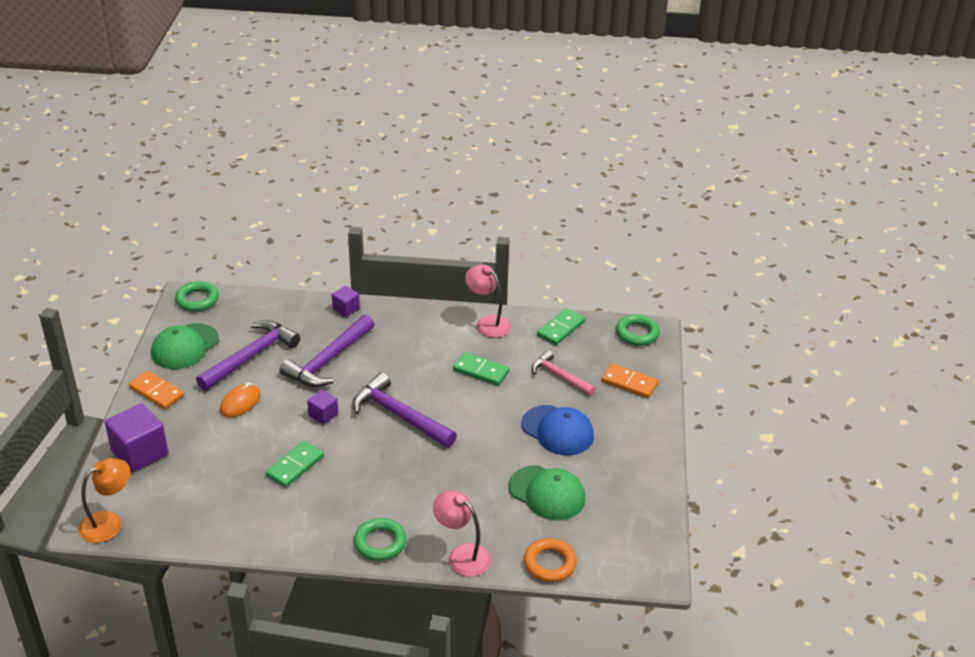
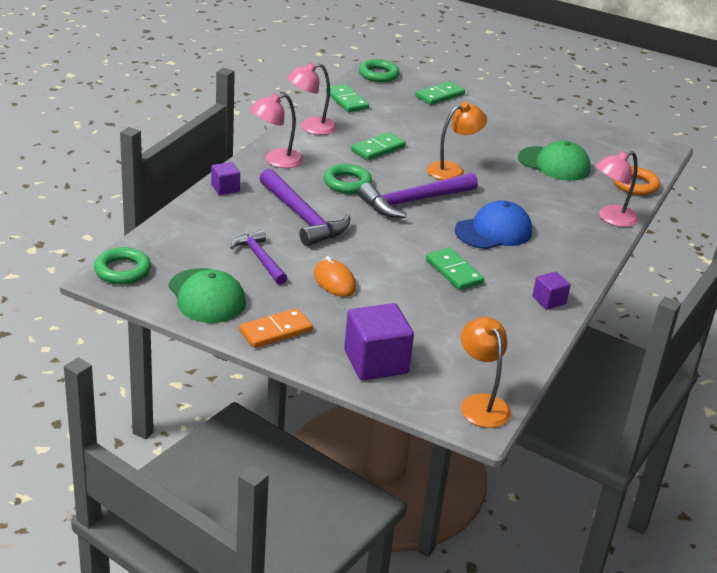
camera: 70 degrees left, 5 degrees down
(251, 356) = (260, 259): purple hammer -> purple hammer, size x0.63
(323, 415) = (386, 239): purple cube -> purple cube (549, 300)
(380, 543) = (580, 252): green ring -> green ring (347, 183)
(412, 321) = (276, 160): none -> pink lamp
(477, 426) = (452, 170): none -> orange lamp
(547, 493) = (554, 164): green cap -> green cap turned 60 degrees clockwise
(558, 430) = (480, 139): blue cap -> blue cap (493, 231)
(559, 376) = (410, 119): pink hammer -> none
(629, 383) = (440, 95): orange domino -> green domino

